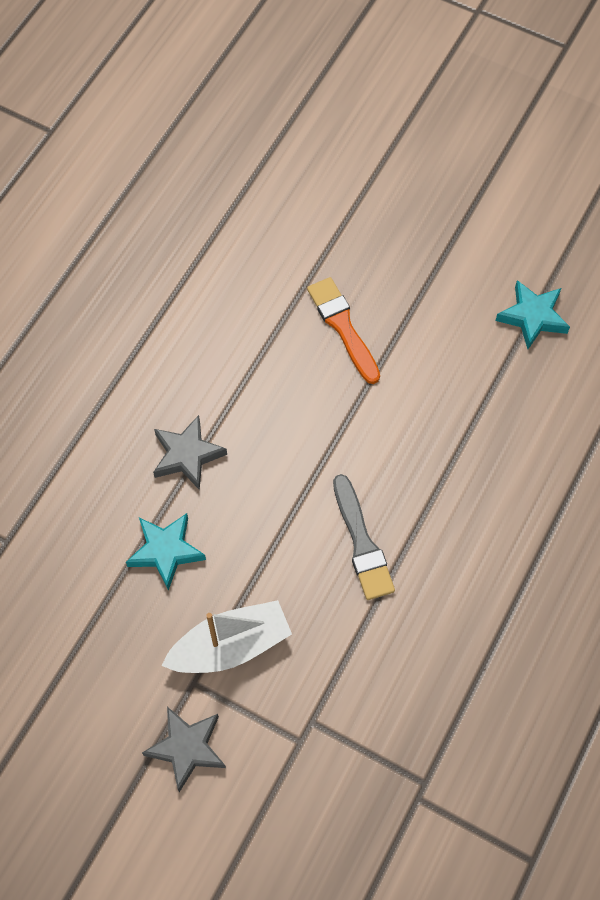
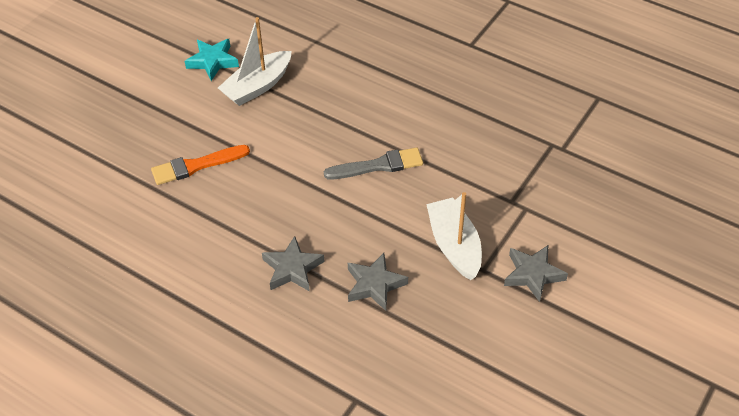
camera: 85 degrees left, 15 degrees down
(166, 551) = (375, 285): turquoise star -> grey star
(492, 378) = (257, 86): none -> white boat

